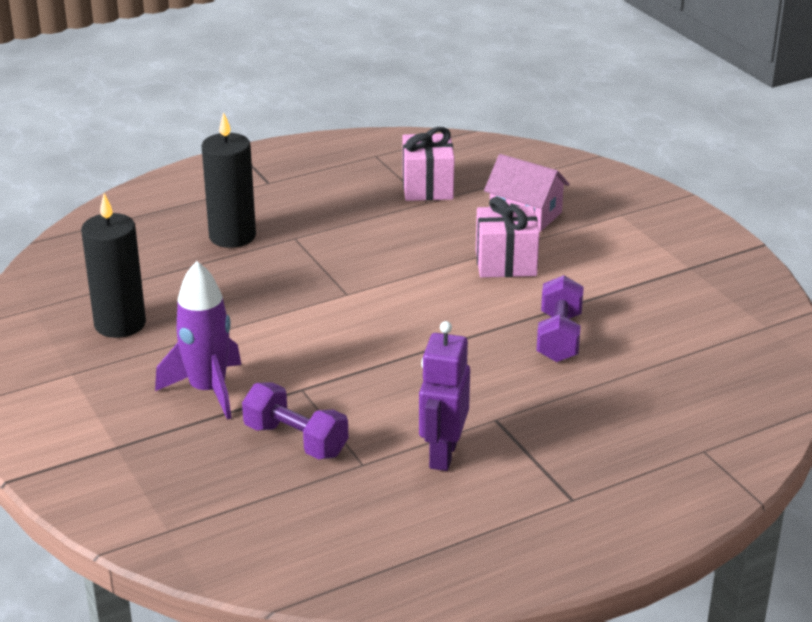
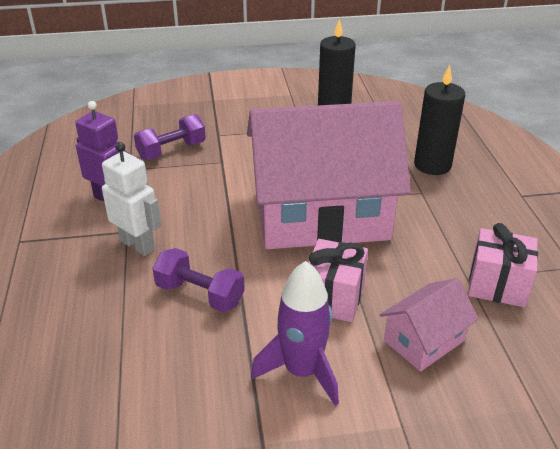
camera: 110 degrees right, 5 degrees up
(207, 390) = (243, 130): purple rocket -> purple rocket (302, 371)
(378, 292) = (321, 215): none -> pink house
(514, 402) = (138, 245): none -> white robot

